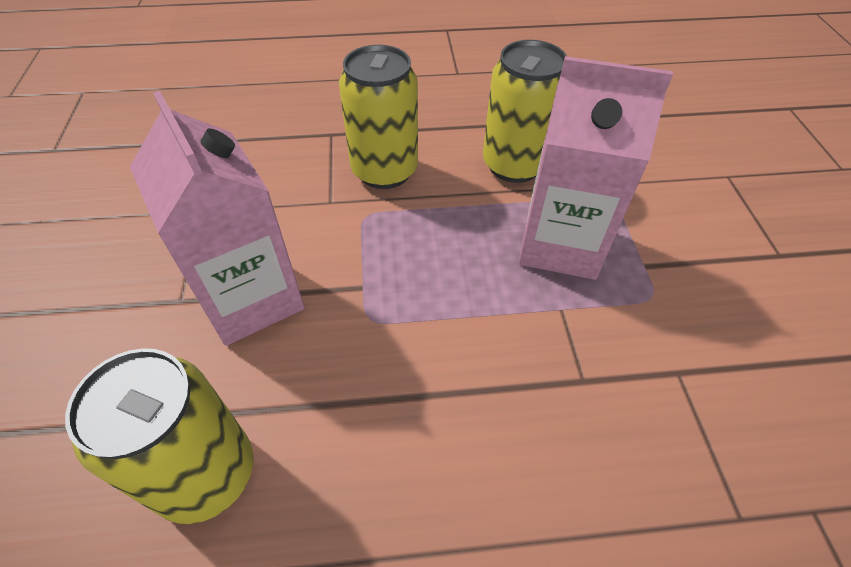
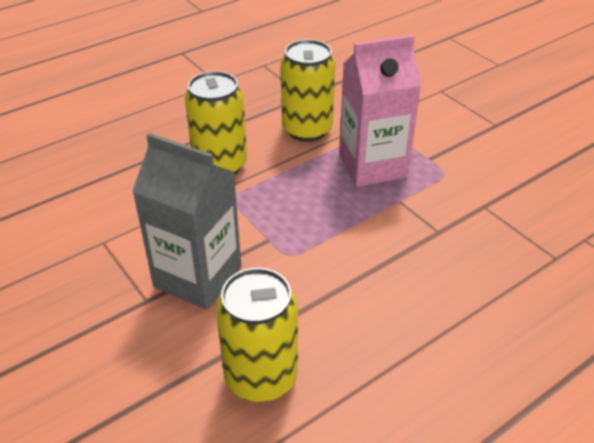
camera: 30 degrees left, 10 degrees down
(251, 298) = (198, 277): pink carton -> grey carton

